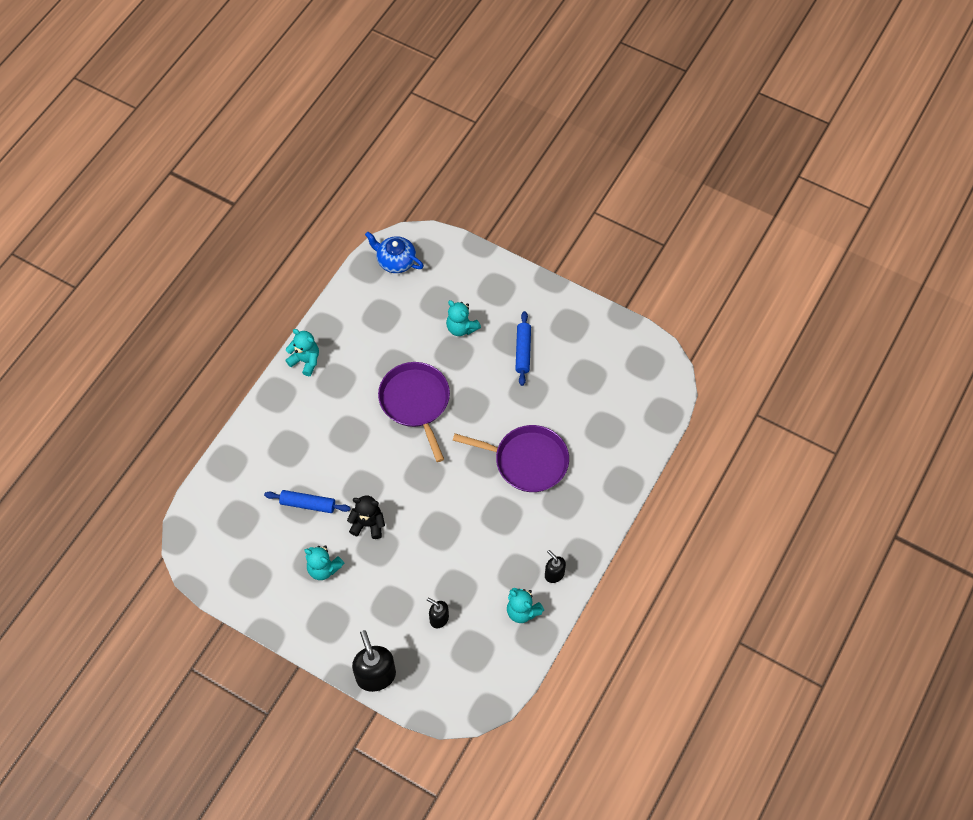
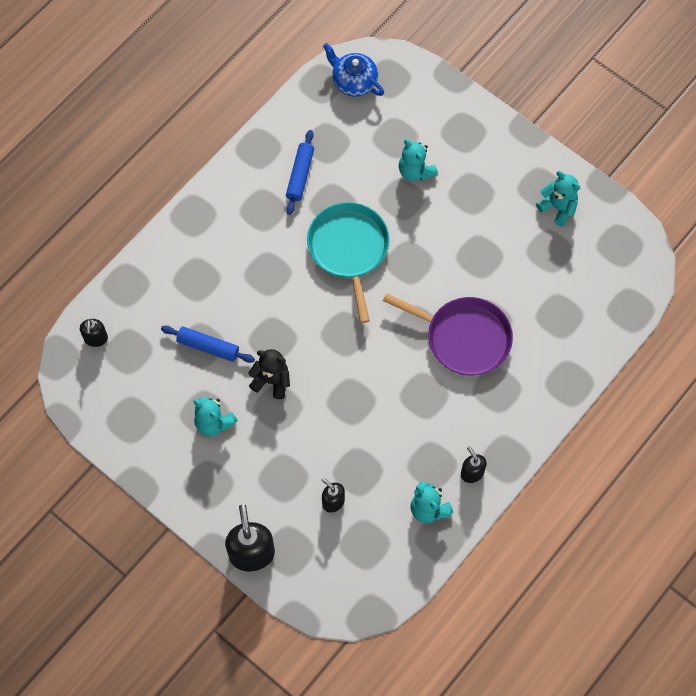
camera: 10 degrees right, 5 degrees up
(208, 513) = (96, 339): none -> black soap dispenser
(305, 361) = (232, 182): turquoise teddy bear -> turquoise teddy bear (558, 207)
(416, 402) = (349, 249): purple pan -> turquoise pan
(523, 351) = (481, 209): blue rolling pin -> blue rolling pin (300, 175)

